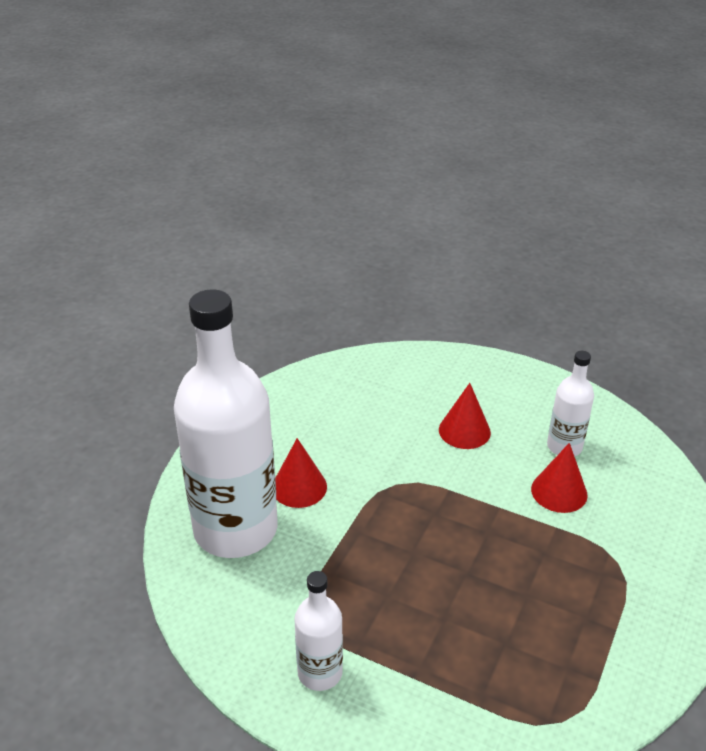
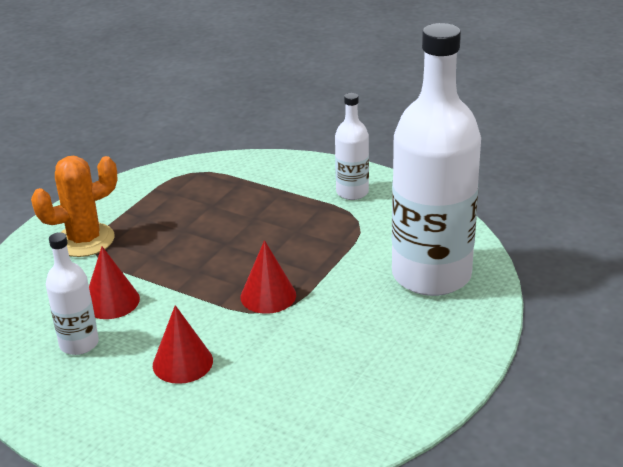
camera: 175 degrees left, 5 degrees down
(299, 487) = (373, 308): red cone -> red cone (268, 296)
(636, 576) = (85, 240): none -> orange cactus

